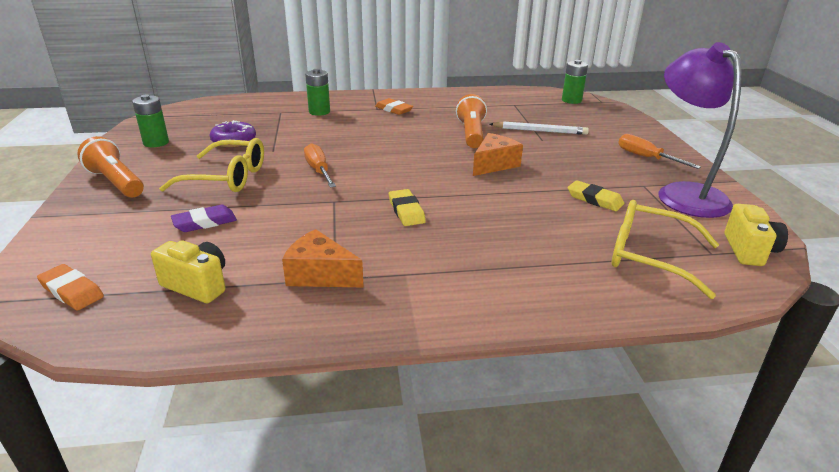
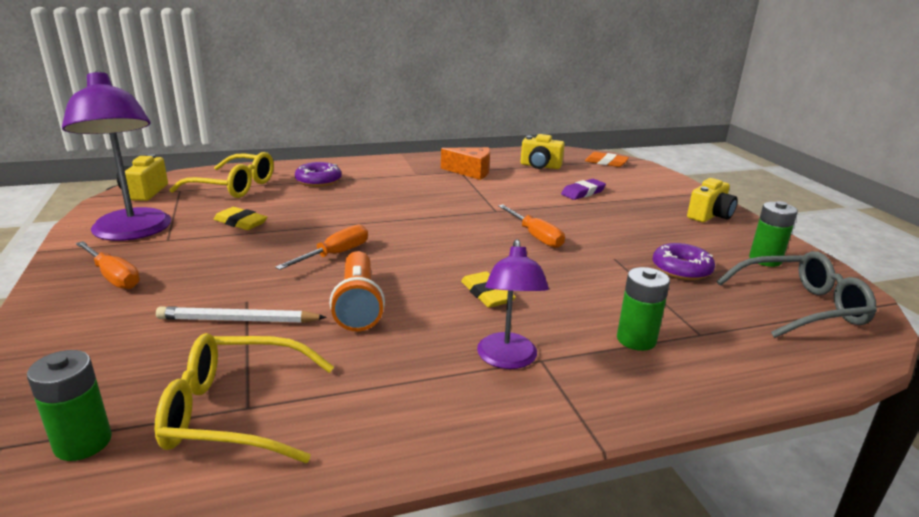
camera: 170 degrees right, 5 degrees down
(116, 182) = (709, 216): orange flashlight -> yellow camera
(196, 118) = (801, 306): none -> grey glasses
(227, 178) = (618, 224): yellow glasses -> yellow glasses (235, 411)
(394, 109) = (507, 359): orange eraser -> purple lamp
(406, 211) = (427, 206): yellow eraser -> yellow eraser (487, 294)
(494, 164) = (335, 254): orange cheese -> orange screwdriver
(544, 263) = (318, 181): none -> purple donut

